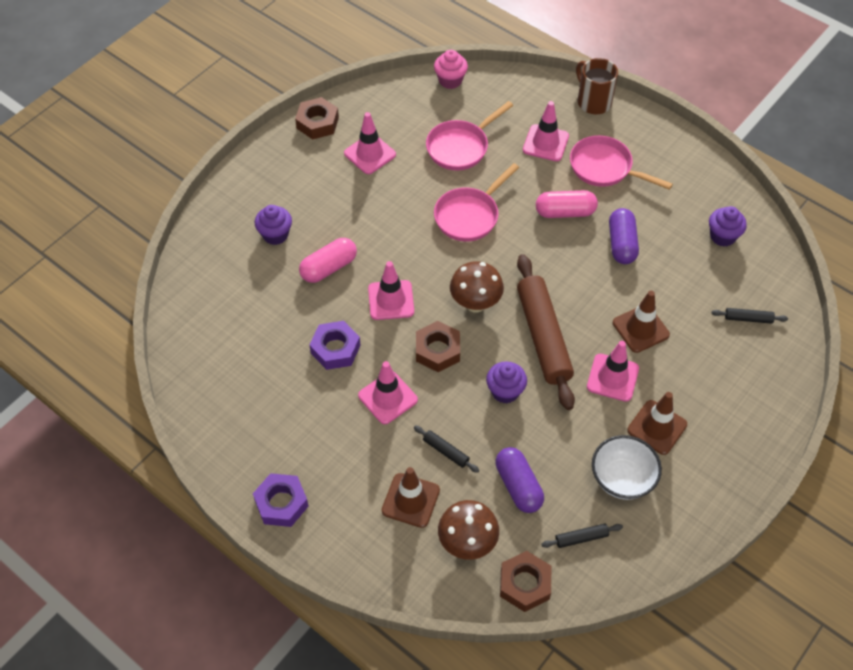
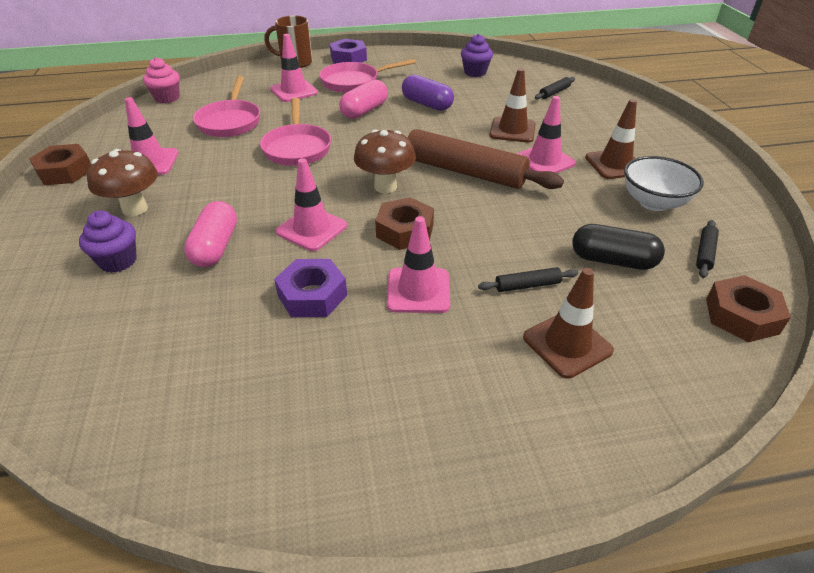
camera: 50 degrees left, 15 degrees down
(281, 503) = (466, 473): purple nut -> purple nut (348, 58)
(467, 543) = (659, 330): brown mushroom -> brown mushroom (135, 209)
(505, 391) = (497, 216): purple cupcake -> none
(518, 486) = (613, 260): purple capsule -> black capsule

